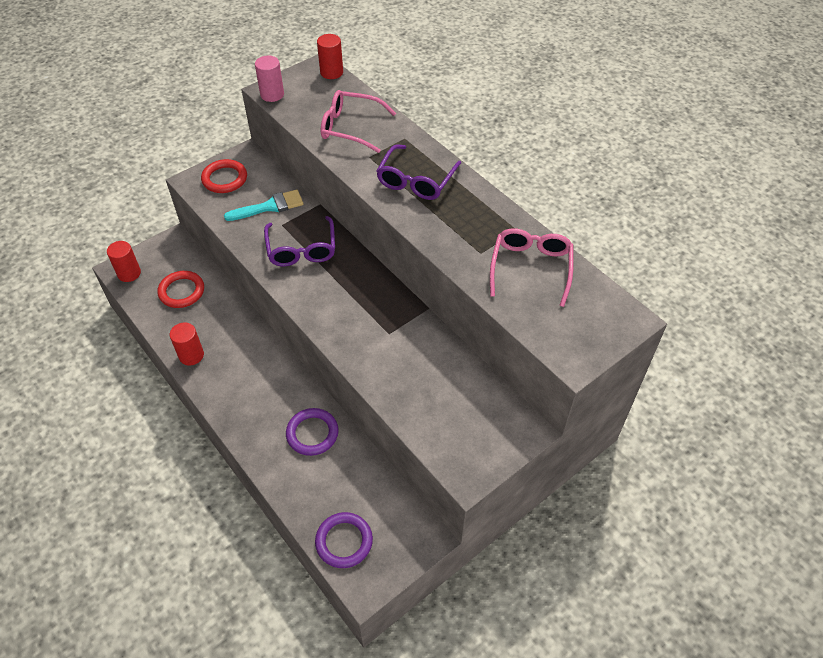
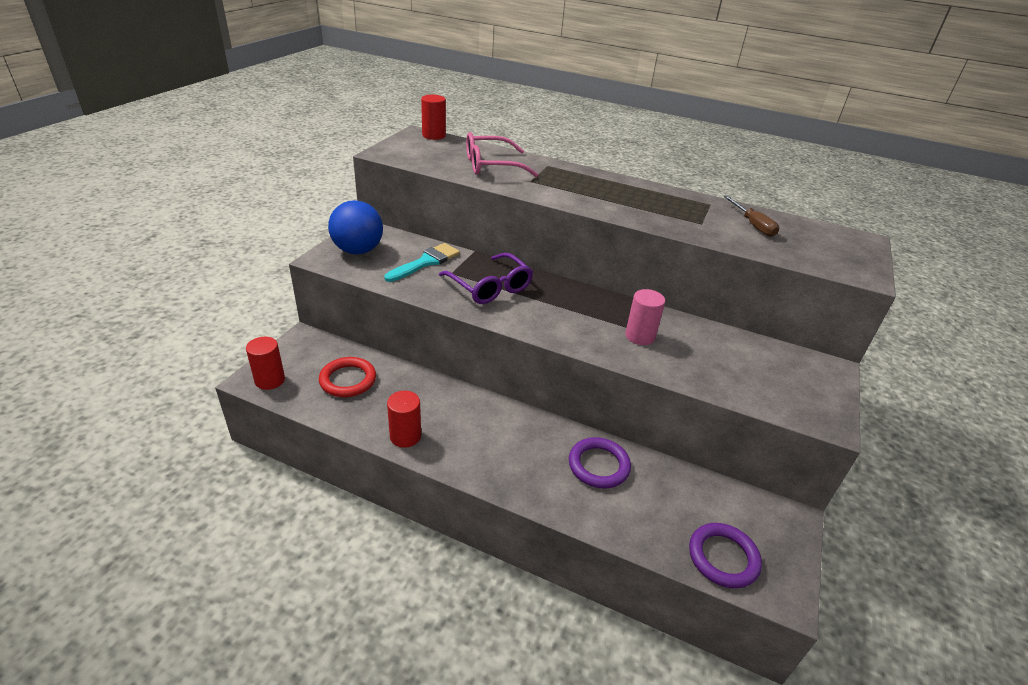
camera: 30 degrees left, 15 degrees down
(224, 179) = (358, 250): red ring -> blue ball
(272, 94) = (390, 155): pink cylinder -> pink cylinder (640, 336)
(416, 180) = (590, 188): purple glasses -> none
(530, 269) = (753, 225): pink glasses -> brown screwdriver

